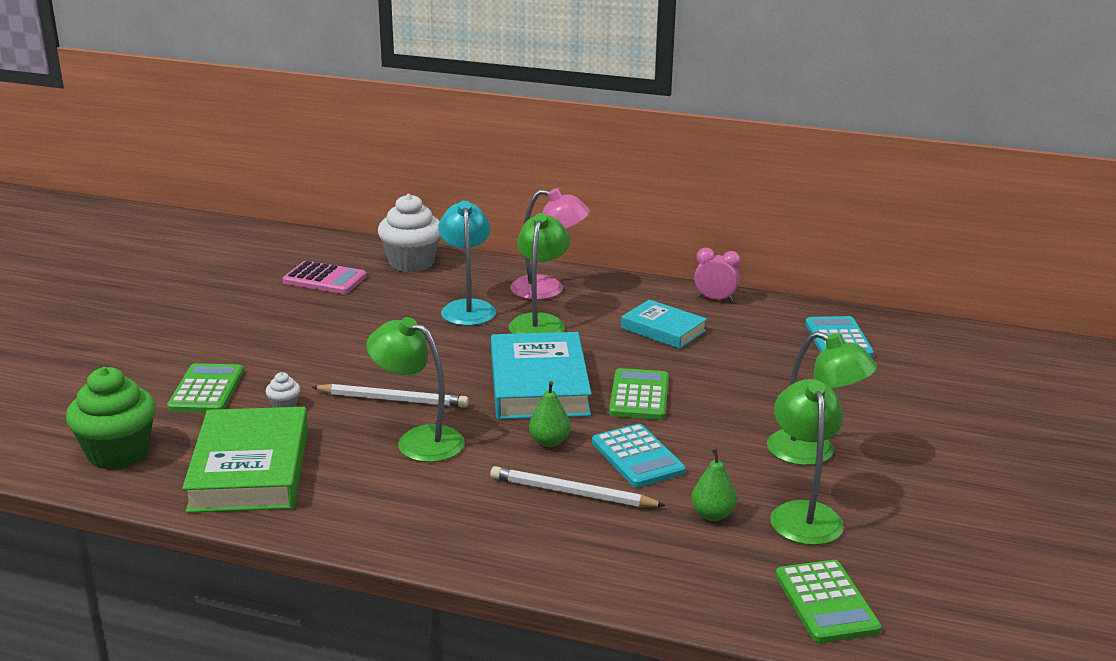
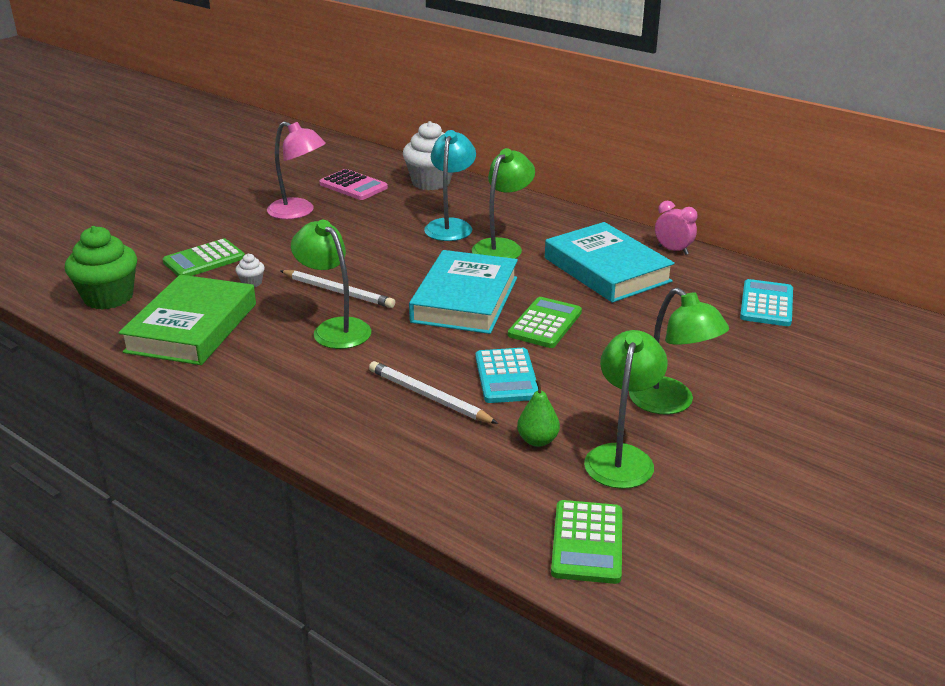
camera: 20 degrees right, 5 degrees up
(206, 390) = (204, 260): green calculator -> green calculator turned 150 degrees counterclockwise
(548, 290) = (529, 220): pink lamp -> pink lamp (298, 212)
(549, 442) = (440, 349): green pear -> none
(663, 329) = (607, 269): turquoise book -> turquoise book, size x1.69

